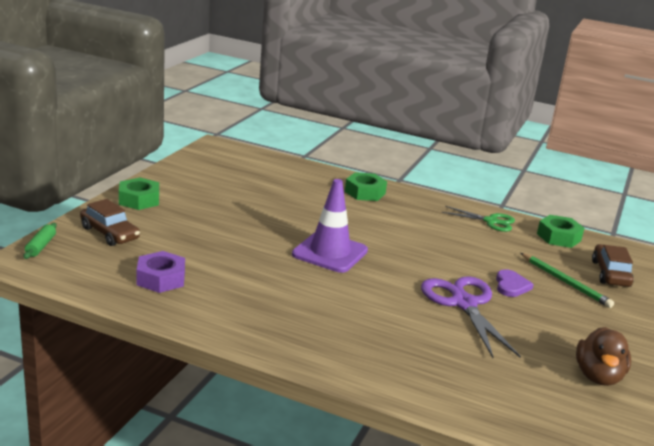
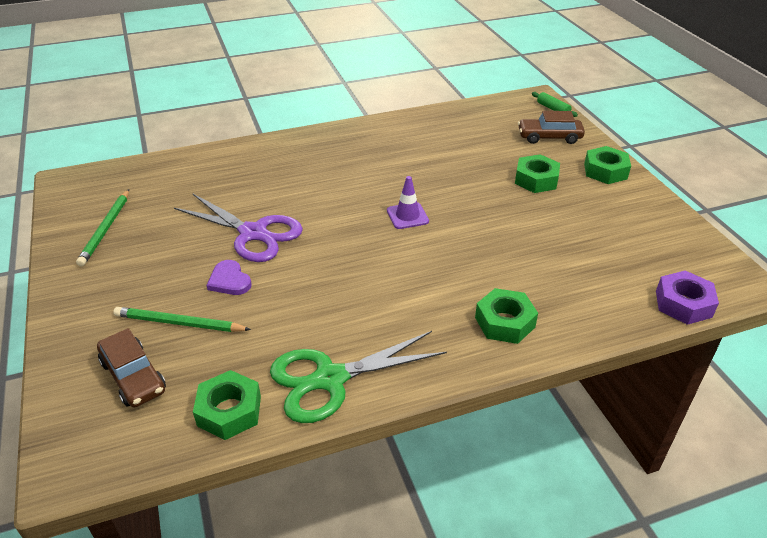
camera: 140 degrees right, 15 degrees up
(161, 279) = (458, 130): purple nut -> purple nut (683, 304)
(195, 221) = (536, 180): none -> green nut
(330, 252) = (407, 216): purple traffic cone -> purple traffic cone, size x0.56
(490, 221) = (330, 379): green scissors -> green scissors, size x1.62
(598, 376) = (106, 229): brown duck -> green pencil

